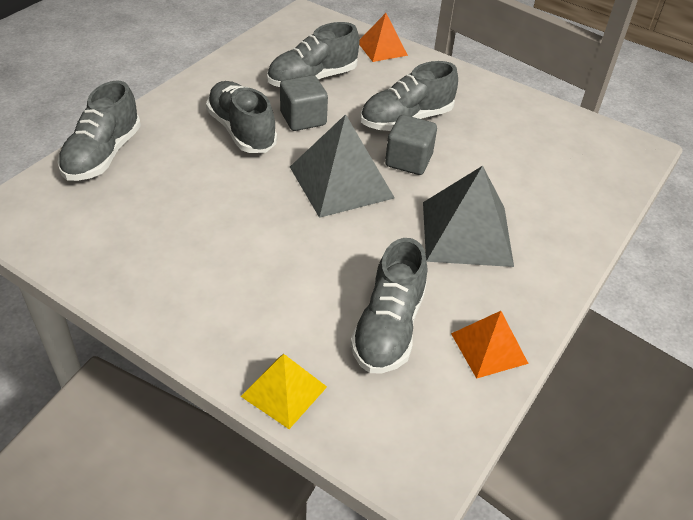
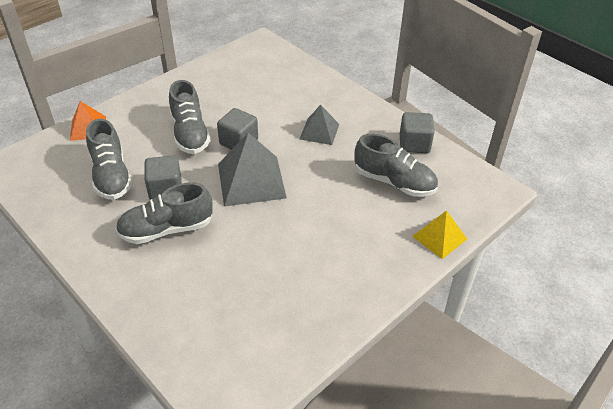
camera: 75 degrees left, 0 degrees up
(103, 155) = (164, 330): grey shoe -> none
(466, 233) = (319, 131): grey pyramid -> grey pyramid, size x0.59
(489, 348) = (414, 144): orange pyramid -> grey cube

